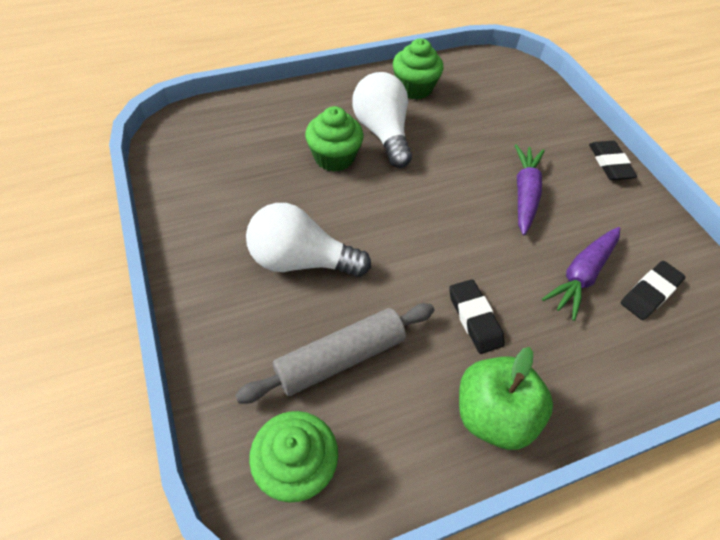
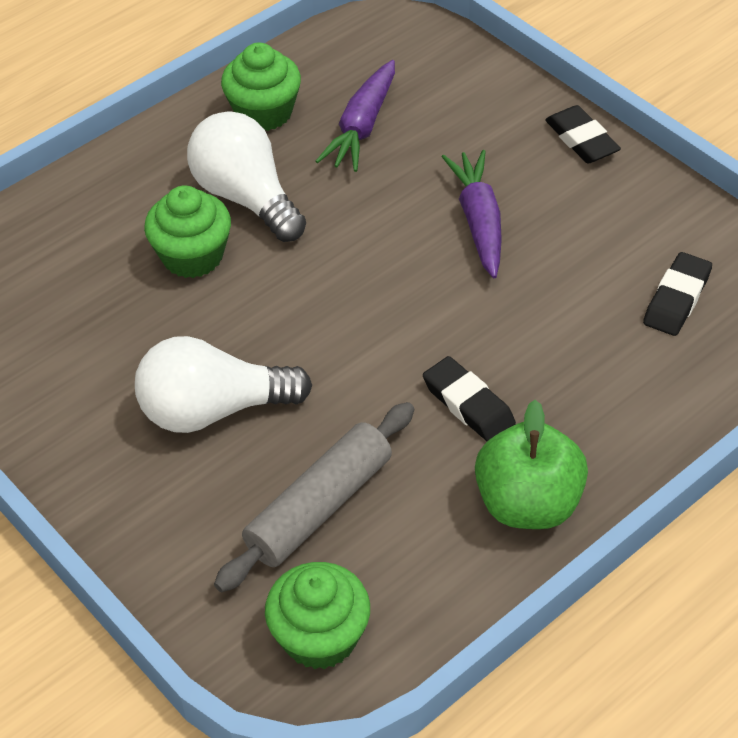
camera: 15 degrees left, 5 degrees down
(581, 275) = (586, 306): purple carrot -> purple carrot (362, 127)

